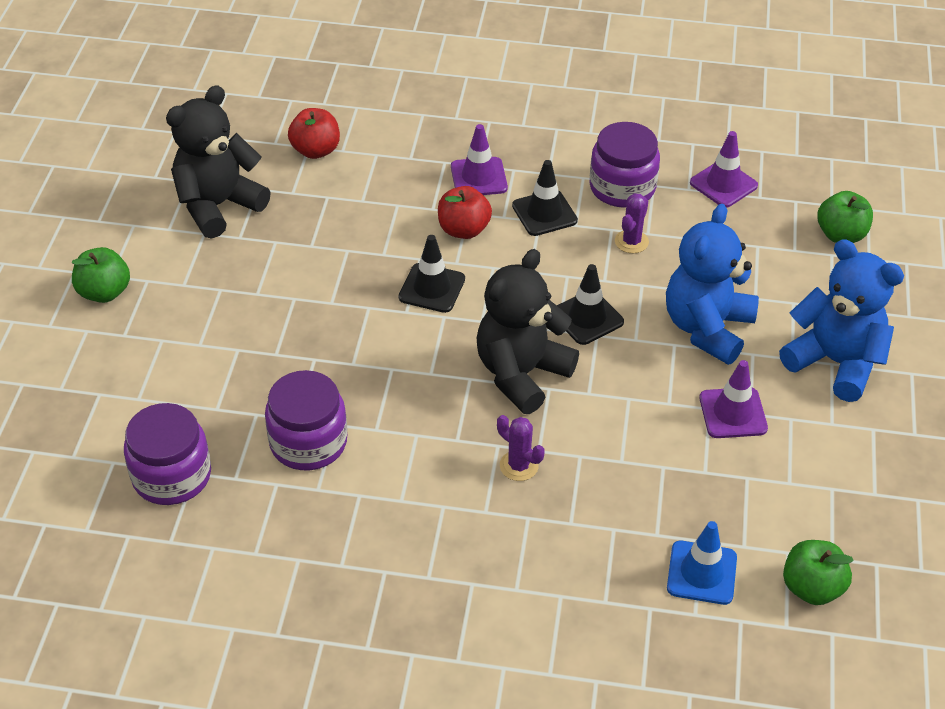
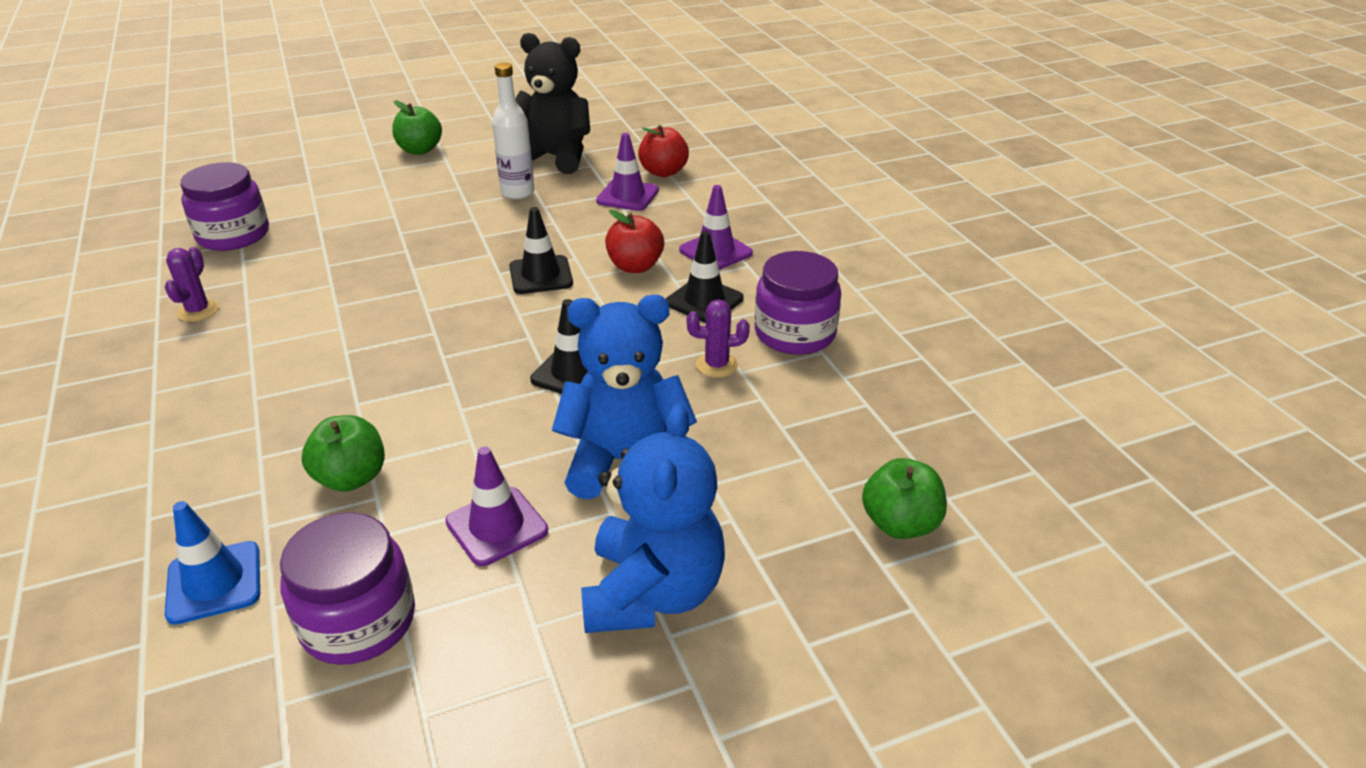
camera: 60 degrees right, 10 degrees down
(268, 253) = (517, 193): none -> white bottle
(308, 442) = (301, 279): purple jar -> purple jar (358, 621)
(519, 466) = (328, 398): purple cactus -> purple cactus (198, 311)
(521, 374) = (460, 359): black teddy bear -> none
(723, 184) = (881, 399): purple traffic cone -> purple traffic cone (627, 196)
(811, 588) = (217, 698): green apple -> green apple (351, 478)

